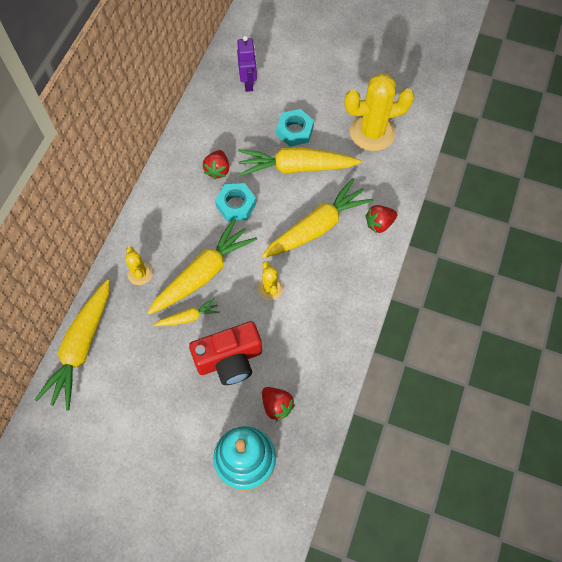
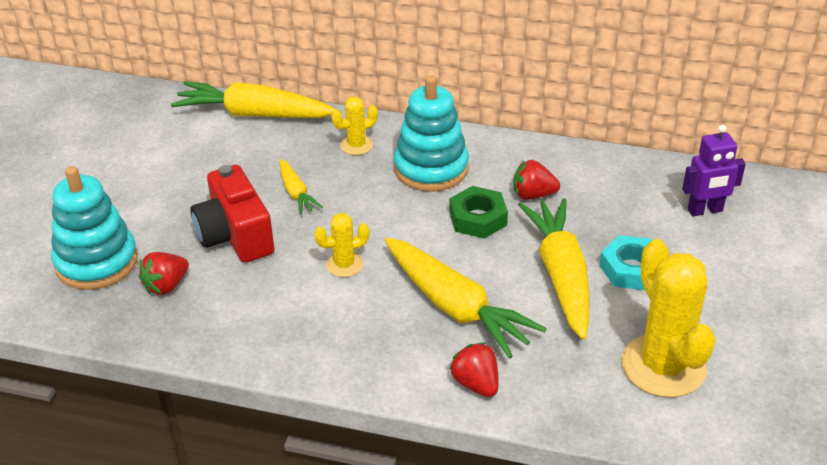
camera: 85 degrees right, 25 degrees down
(178, 227) = (431, 168): none -> turquoise stacking toy
(203, 273) = (362, 198): yellow carrot -> none
(236, 205) = (478, 218): turquoise nut -> green nut

